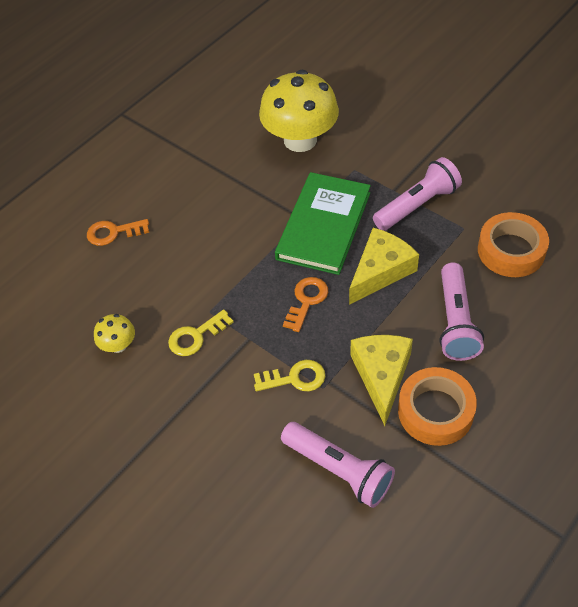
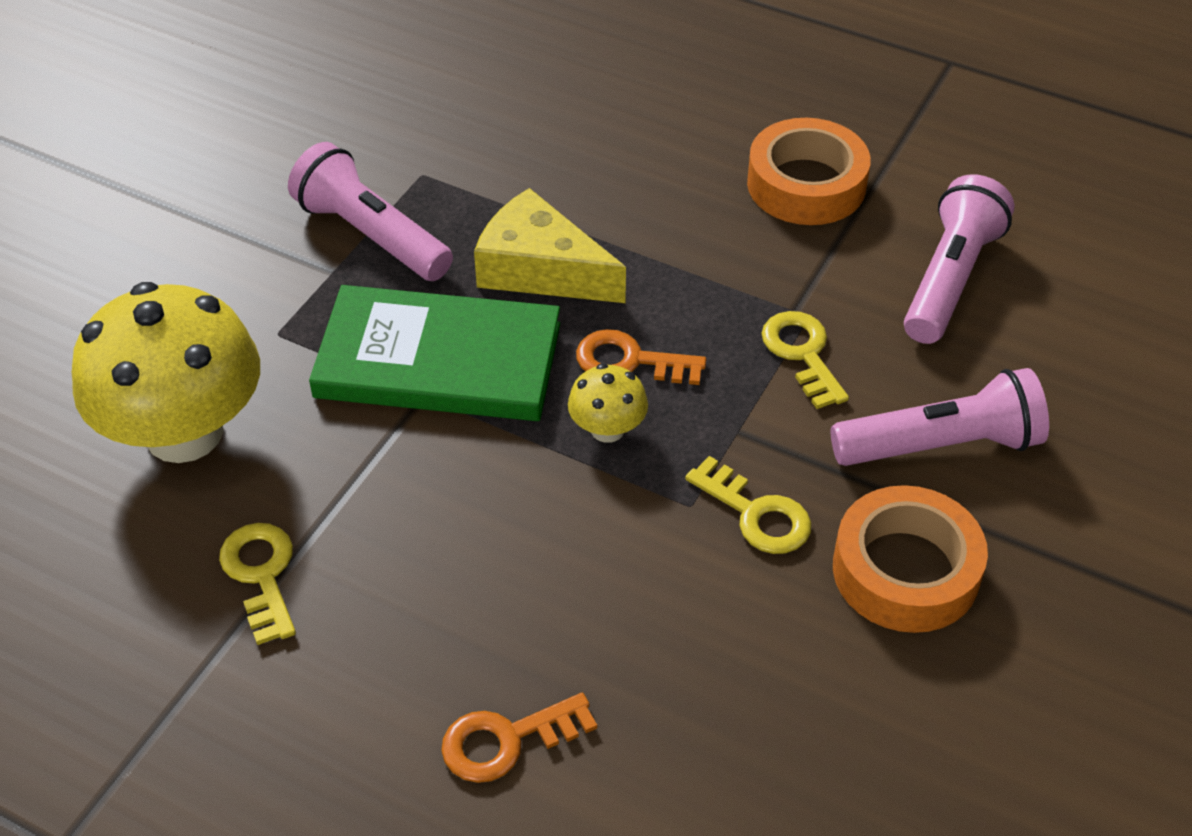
camera: 105 degrees left, 5 degrees down
(113, 232) = (507, 740): orange key -> orange key turned 90 degrees clockwise
(118, 345) = (815, 643): yellow mushroom -> yellow mushroom (607, 429)
(217, 163) = (261, 575): none -> yellow key
(381, 375) = (761, 248): yellow cheese -> none
(455, 322) = (630, 173): pink flashlight -> pink flashlight (941, 445)
(511, 250) = (466, 119): orange tape -> orange tape (905, 571)

